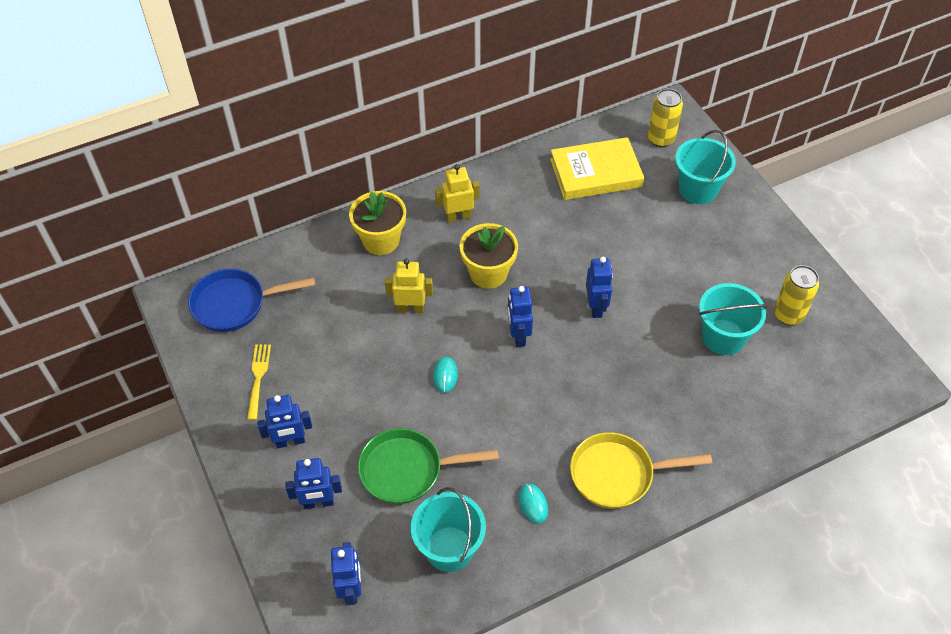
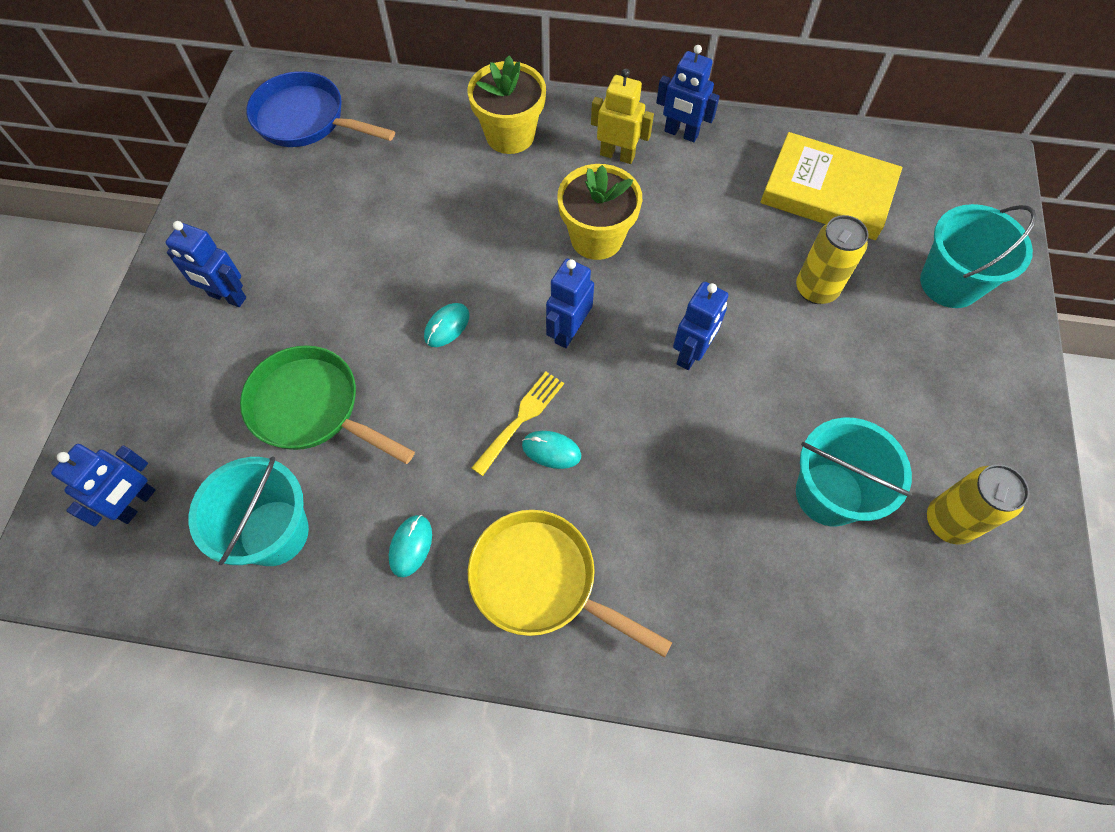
camera: 35 degrees right, 10 degrees up
(258, 378) = (259, 210): yellow fork -> yellow fork (521, 419)
(318, 503) = (193, 383): blue robot -> blue robot (681, 133)
(410, 309) = (476, 228): yellow robot -> none
(565, 405) = (551, 450): none -> turquoise mouse
(661, 139) = (949, 195): yellow can -> yellow can (816, 289)

